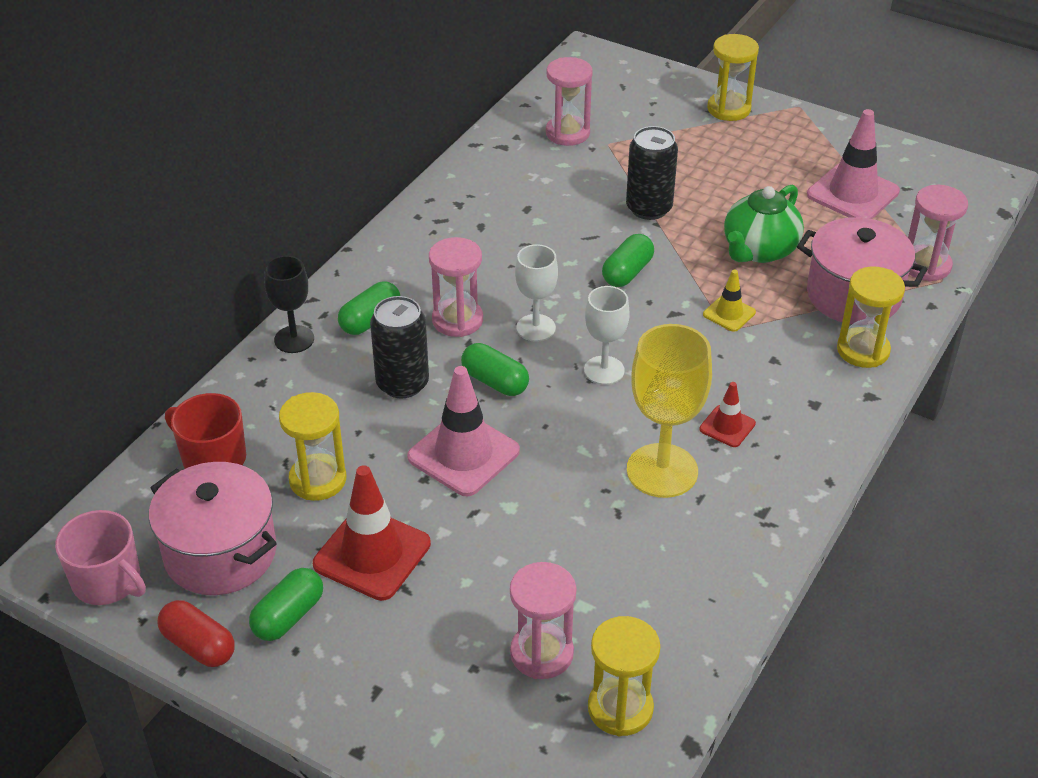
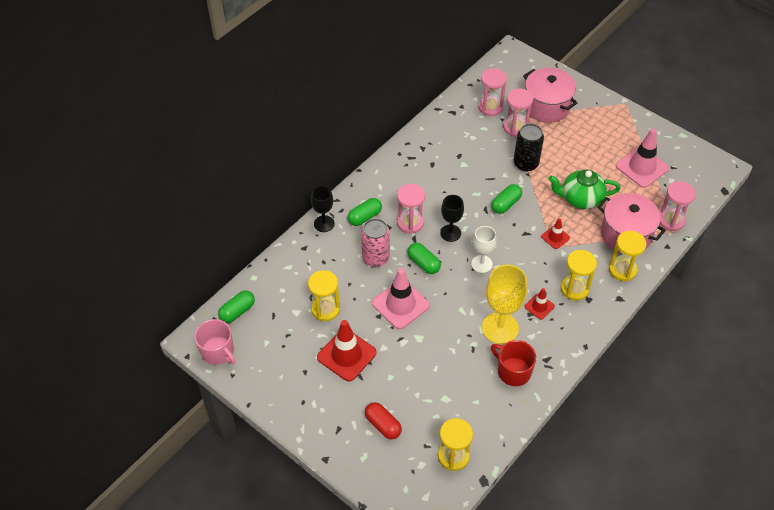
camera: 10 degrees right, 10 degrees up
(198, 645) = (257, 392): red capsule -> red capsule (383, 425)
(213, 458) = (275, 289): red mug -> red mug (513, 371)
(220, 553) = (273, 344): pink pot -> pink pot (546, 106)
(288, 616) = (302, 383): green capsule -> green capsule (237, 311)
(402, 383) = (376, 258): black can -> pink can
(536, 328) = (450, 233): white goblet -> black goblet
(541, 653) = (421, 421): pink hourglass -> pink hourglass (515, 127)
(729, 109) = (584, 101): yellow hourglass -> yellow hourglass (574, 289)
(729, 313) = (555, 237): yellow traffic cone -> red traffic cone
(759, 250) = (581, 198): green teapot -> green teapot turned 45 degrees clockwise

